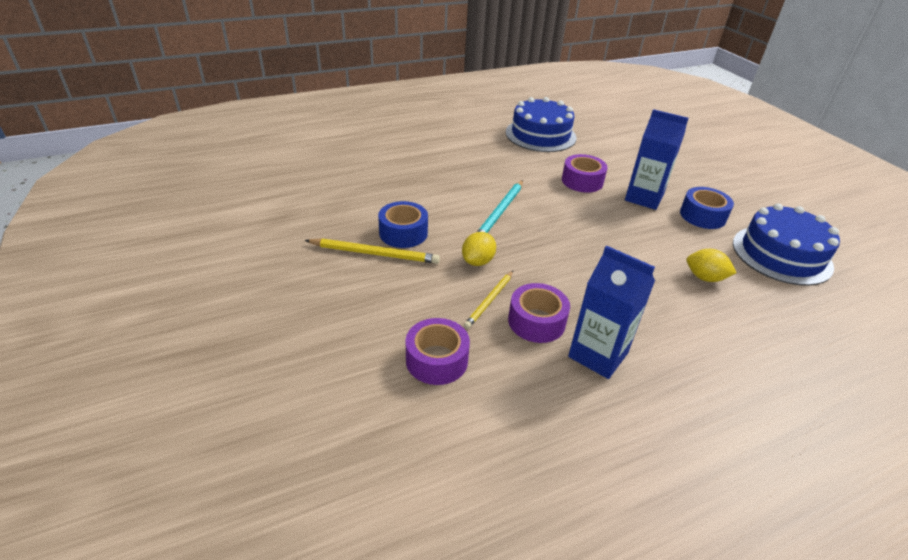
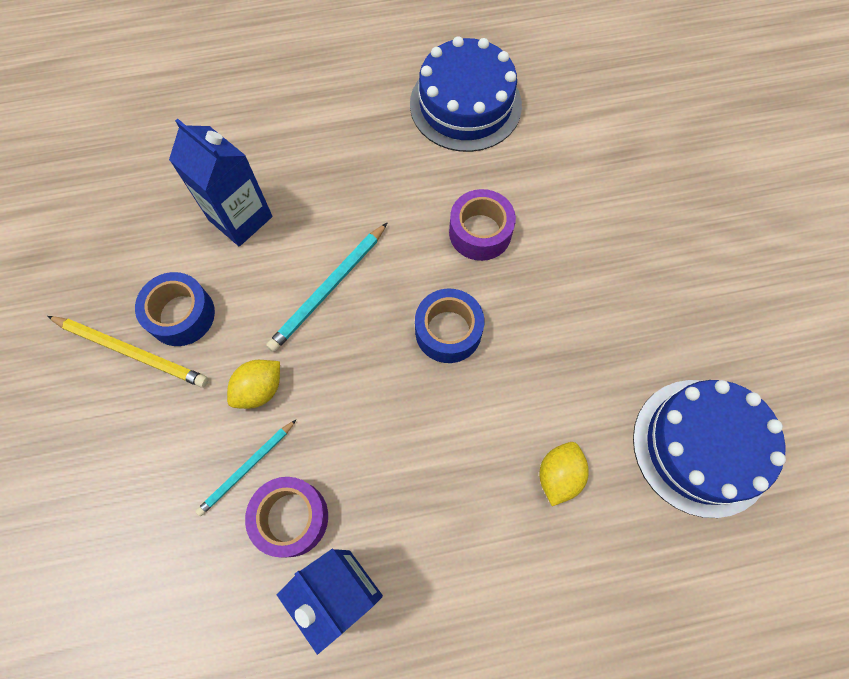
camera: 15 degrees right, 30 degrees up
(436, 360) = (146, 561): purple tape -> none
(490, 300) = (247, 468): yellow pencil -> turquoise pencil
(644, 198) = (557, 286): blue carton -> blue carton (240, 218)
(702, 216) = (627, 341): blue tape -> blue tape (448, 331)
(705, 278) = (558, 475): yellow lemon -> yellow lemon turned 75 degrees clockwise

